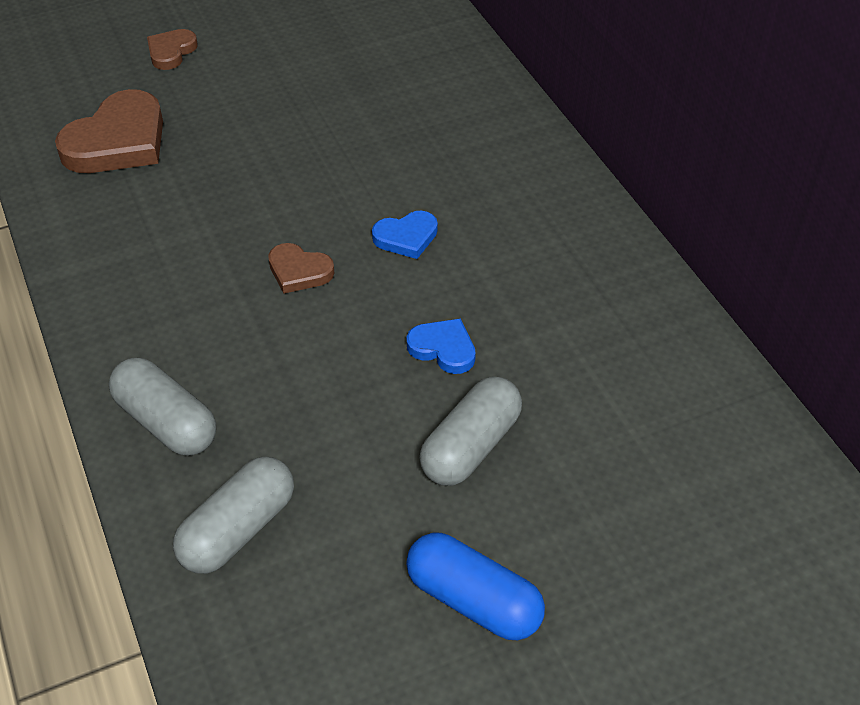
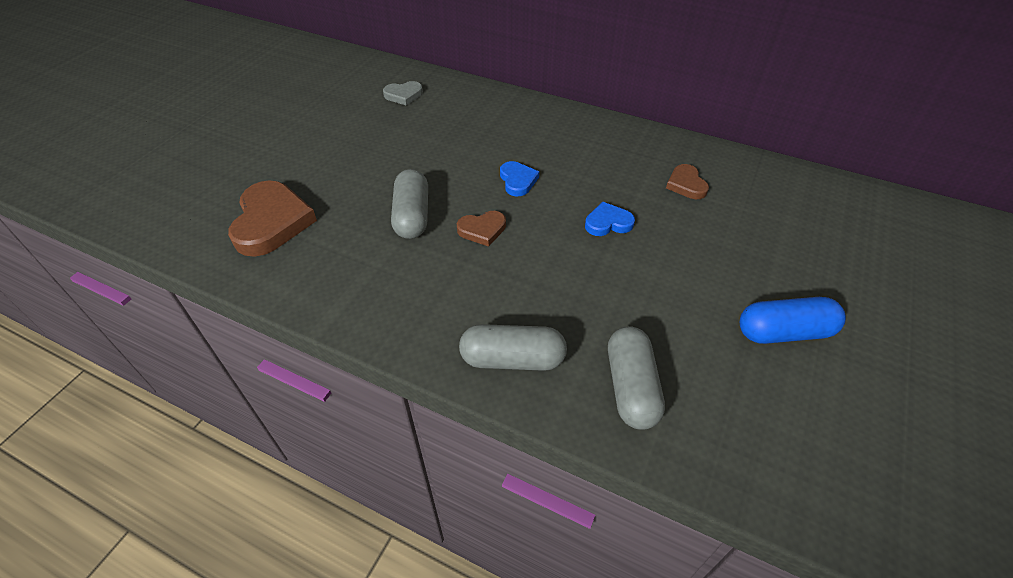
camera: 40 degrees left, 0 degrees up
(171, 52) = (246, 156): brown heart -> brown heart (686, 184)
(406, 237) = (517, 181): blue heart -> blue heart turned 45 degrees counterclockwise
(409, 57) = (403, 95): none -> grey heart
(471, 446) = (683, 260): grey capsule -> grey capsule (412, 216)

